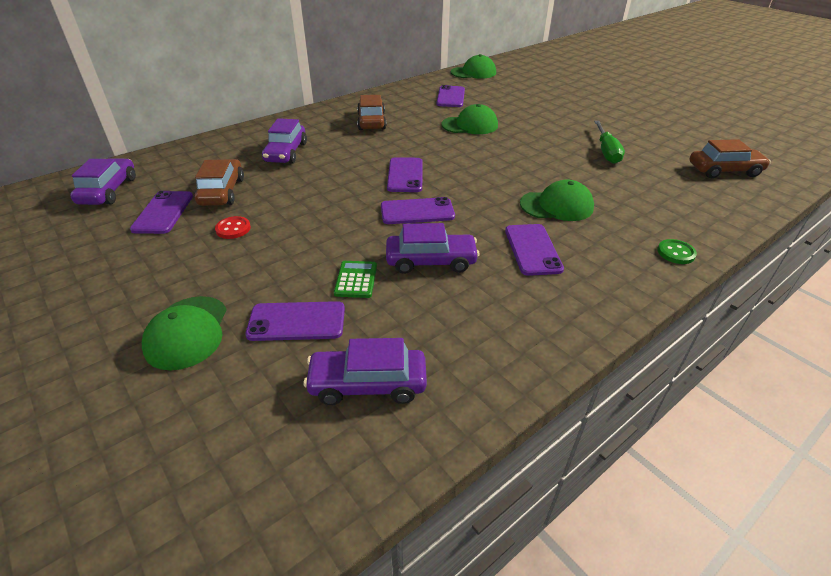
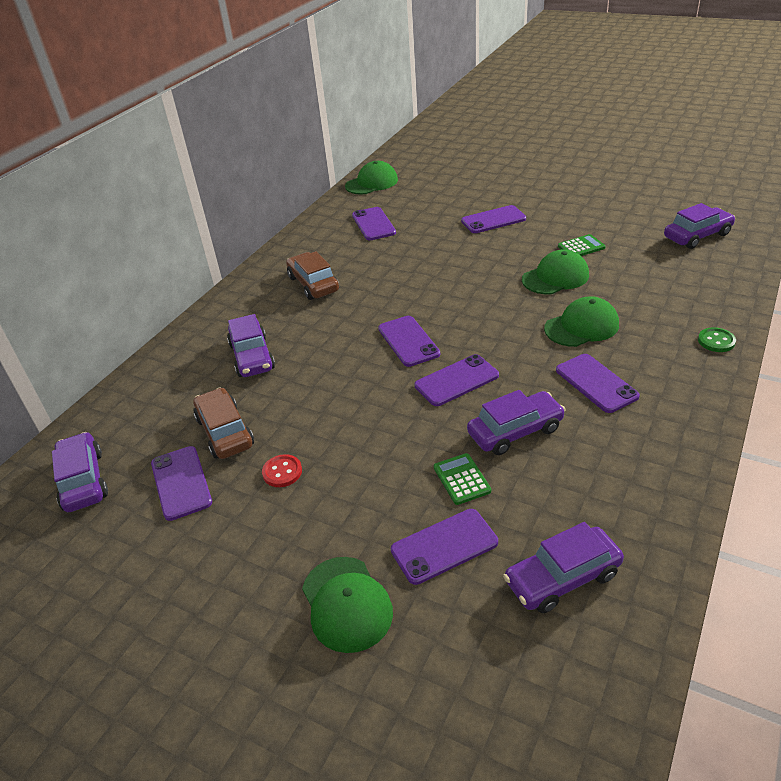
camera: 20 degrees left, 0 degrees up
(470, 125) = (424, 256): green cap -> green cap (555, 277)
(547, 116) = (493, 220): none -> purple phone
(606, 152) = (581, 247): green screwdriver -> green calculator
(724, 170) = (697, 236): brown car -> purple car

